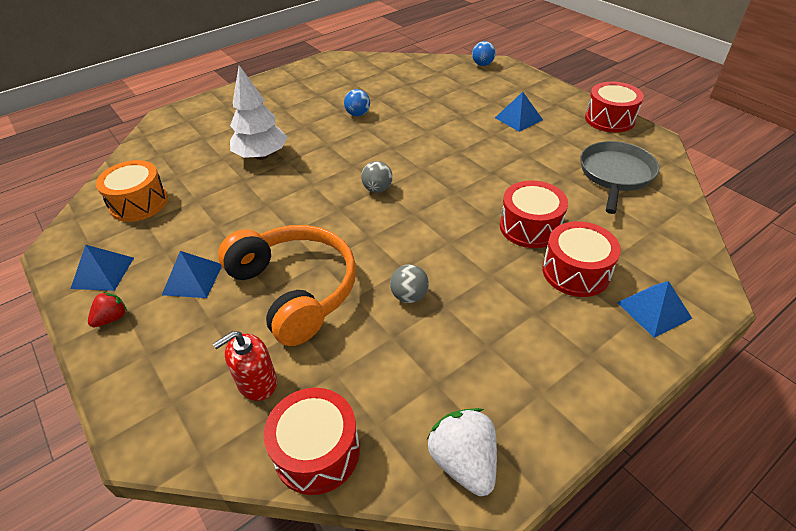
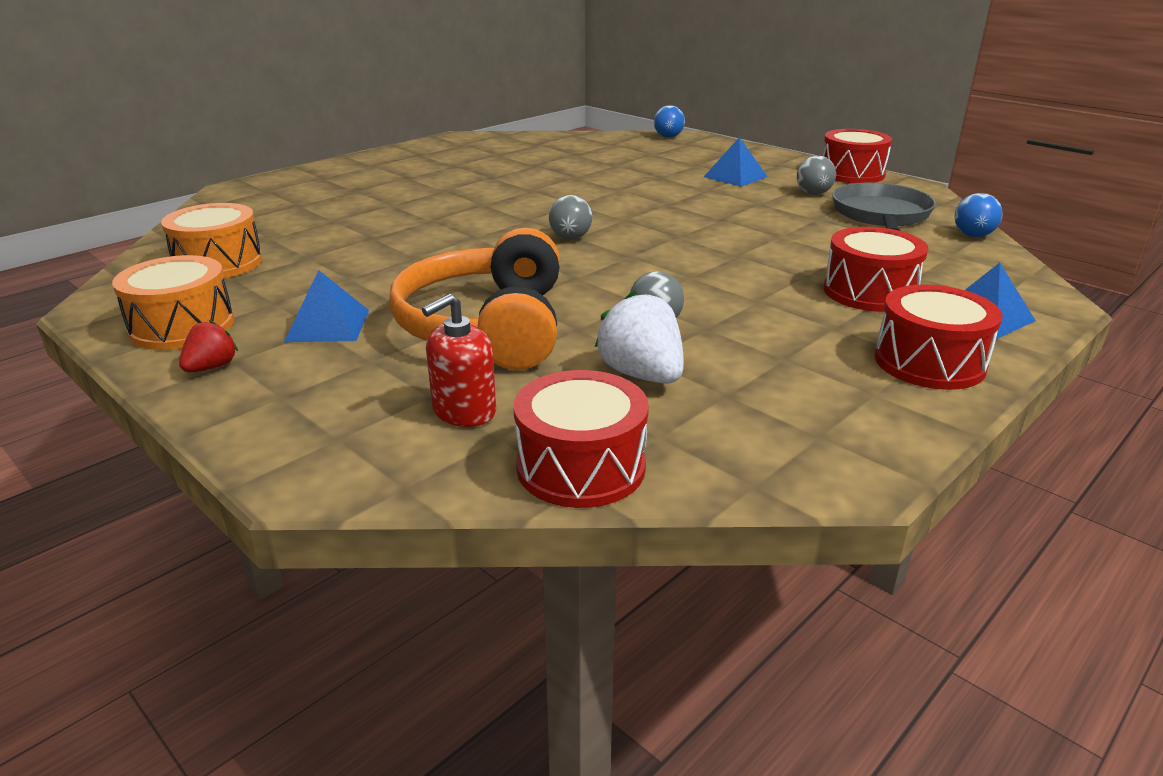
camera: 10 degrees left, 15 degrees down
(103, 272) = (182, 327): blue pyramid -> orange drum
(262, 156) = (391, 217): white tree -> none
(295, 290) = (487, 326): orange headphones -> orange headphones turned 135 degrees counterclockwise
(358, 114) = (516, 179): blue ball -> blue ball (973, 236)
(463, 461) = (797, 459): white strawberry -> white strawberry (642, 375)
(530, 227) = (792, 259): red drum -> red drum (929, 362)
(571, 144) = (813, 194): none -> grey ball

